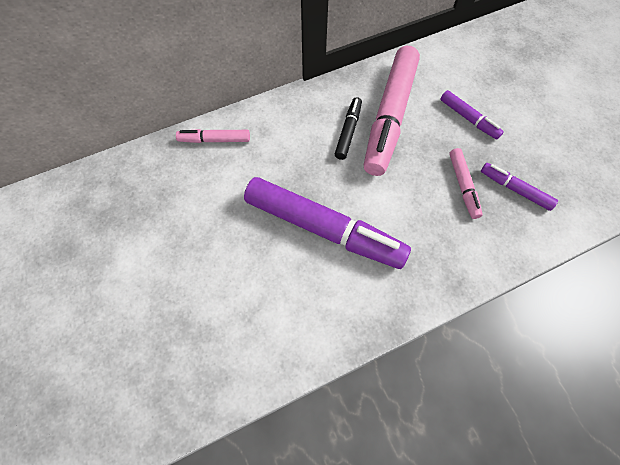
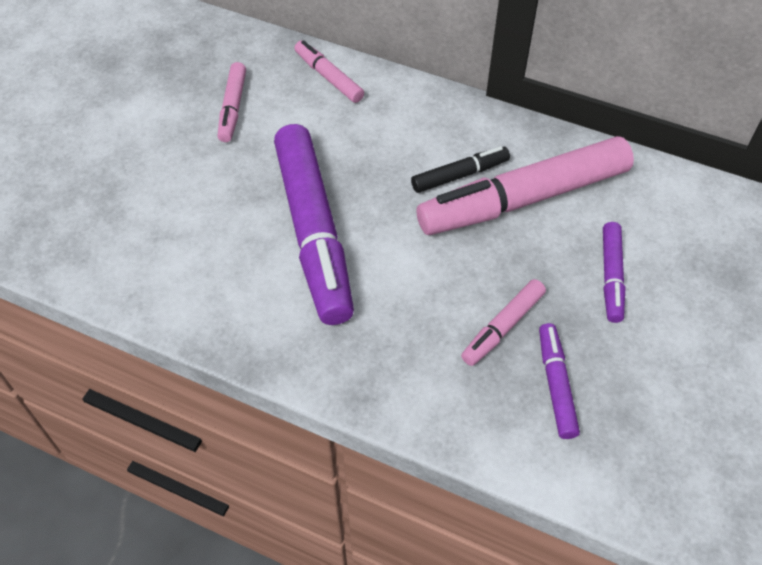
camera: 50 degrees right, 10 degrees down
(186, 205) = (233, 108): none -> pink marker

